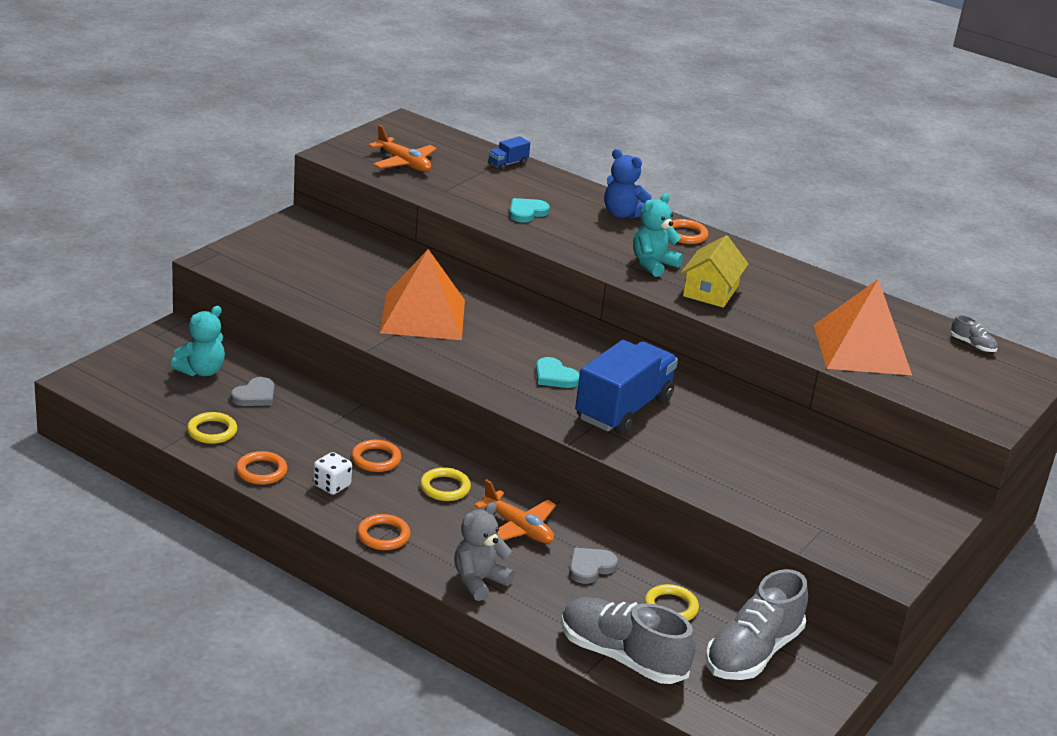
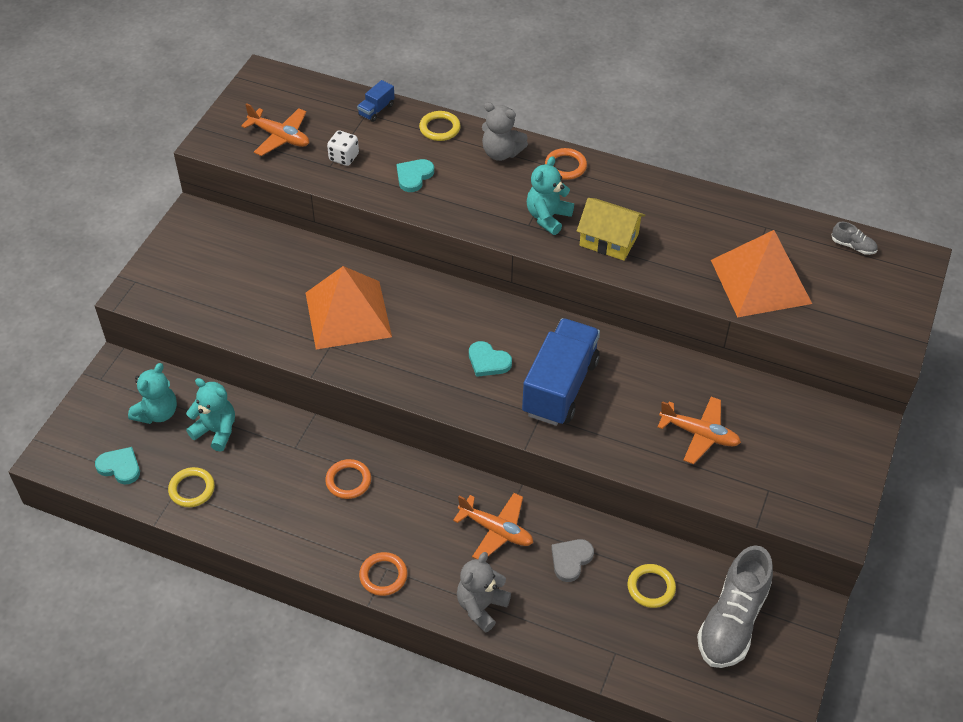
camera: 10 degrees left, 20 degrees up
(146, 400) = (120, 467): none -> turquoise heart
(255, 395) = (216, 431): grey heart -> turquoise teddy bear
(261, 471) = (252, 527): orange ring -> none
(332, 486) = (319, 527): white dice -> white dice (344, 157)
(445, 487) = (419, 499): yellow ring -> yellow ring (439, 128)
(622, 214) = (501, 153): blue teddy bear -> grey teddy bear
(622, 657) = (626, 660): grey shoe -> none
(710, 291) = (609, 240): yellow house -> yellow house turned 75 degrees counterclockwise
(761, 473) = (699, 434): none -> orange plane

